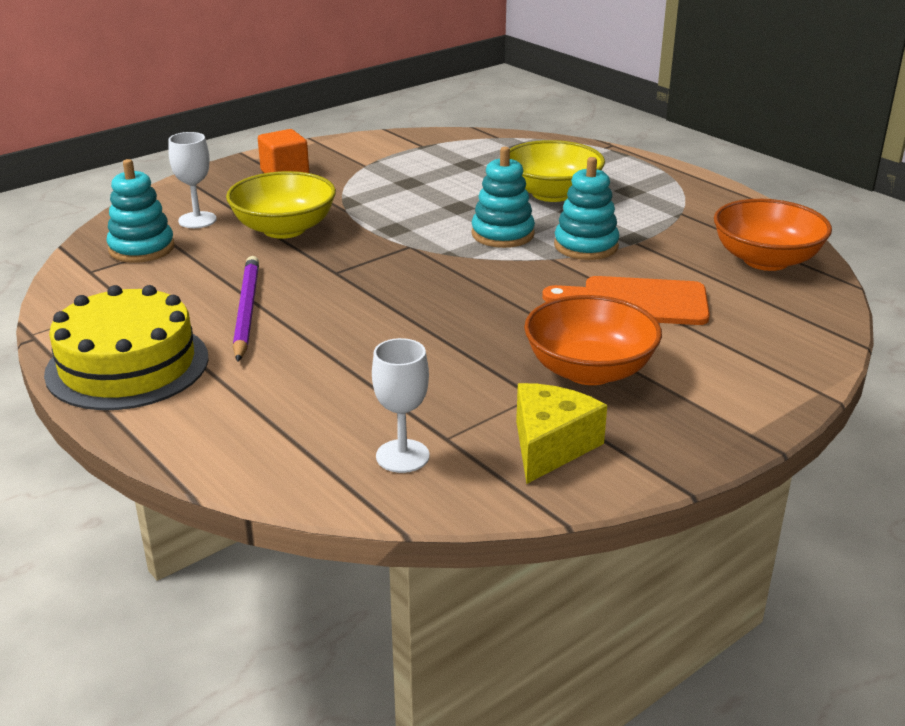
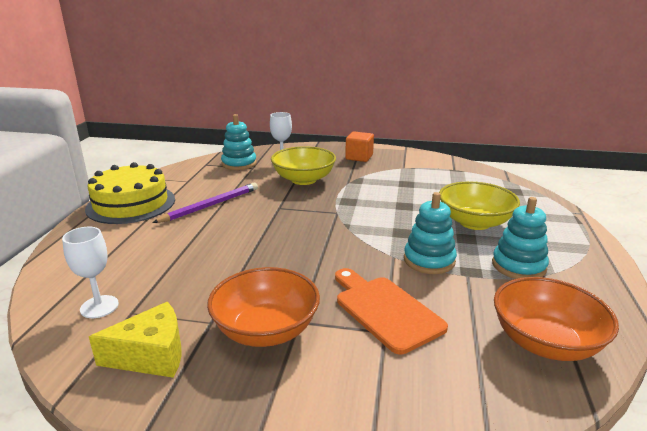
camera: 50 degrees right, 5 degrees down
(502, 234) = (395, 230): turquoise stacking toy -> turquoise stacking toy (518, 266)

